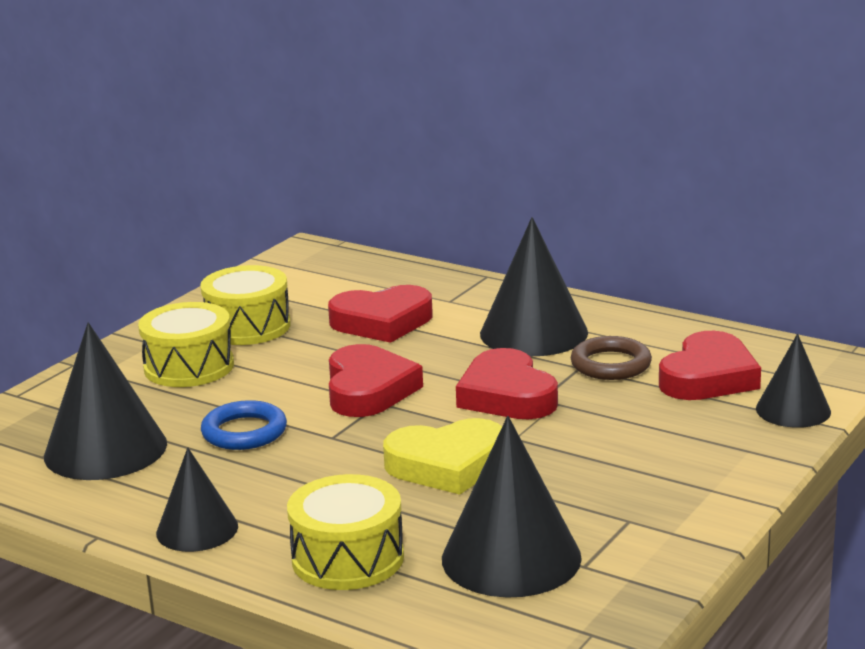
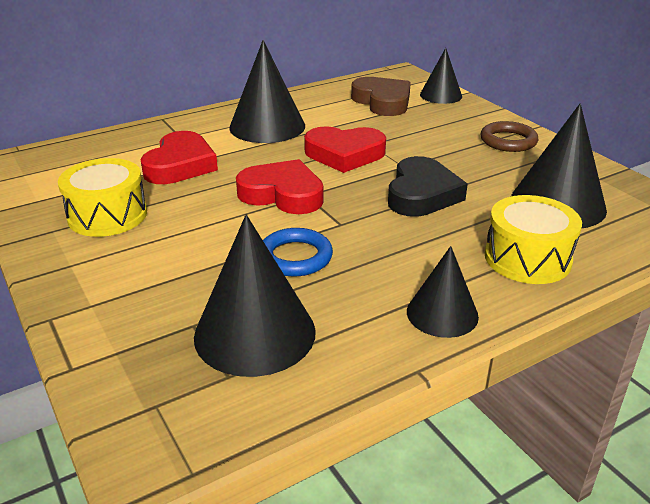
camera: 65 degrees left, 10 degrees up
(189, 367) = (144, 257): yellow drum -> none
(447, 465) = (422, 194): yellow heart -> black heart
(611, 364) = (338, 118): brown ring -> brown ring (508, 141)
(708, 377) = (382, 102): red heart -> brown heart

